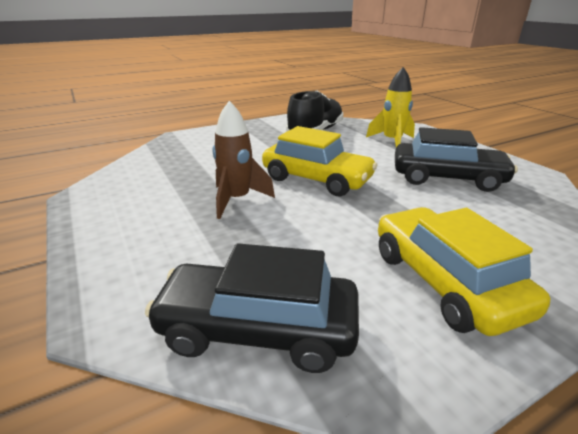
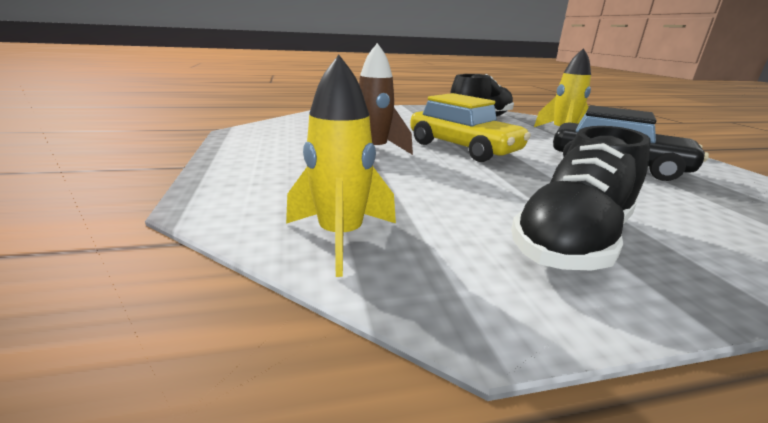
camera: 15 degrees right, 5 degrees down
(258, 329) = (341, 237): black car -> yellow rocket
(444, 282) = (572, 240): yellow car -> black shoe

